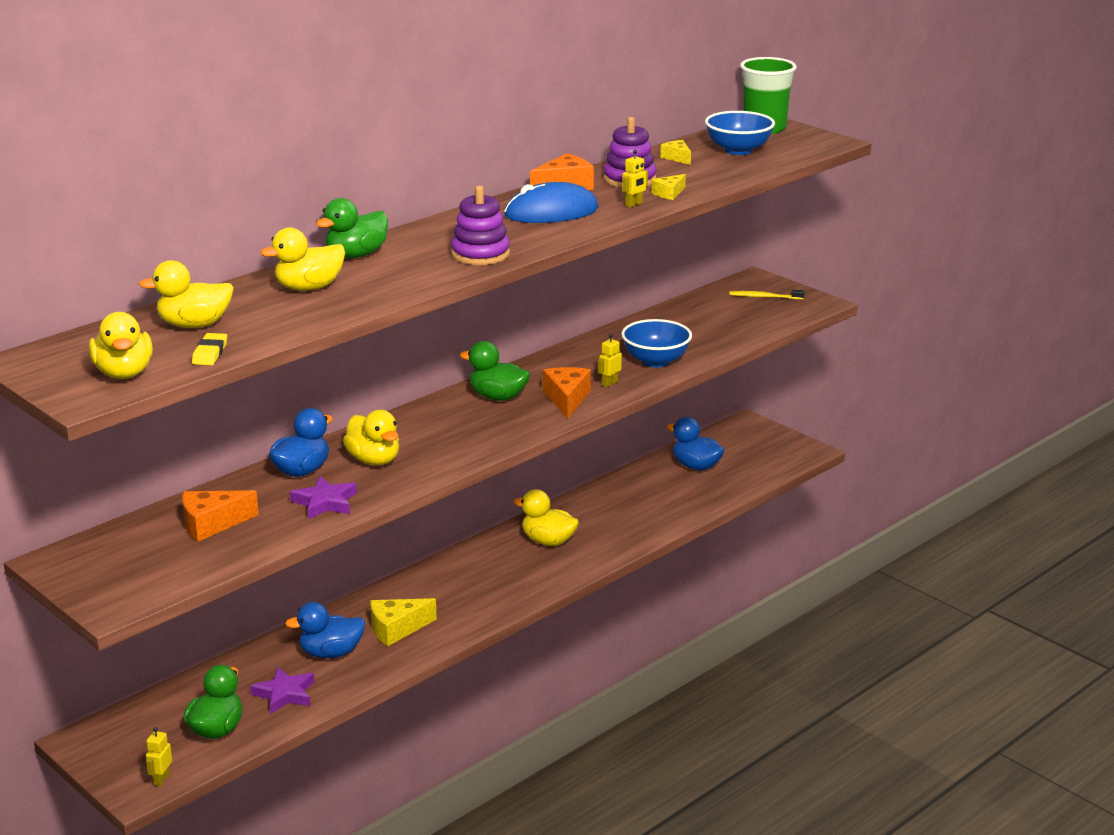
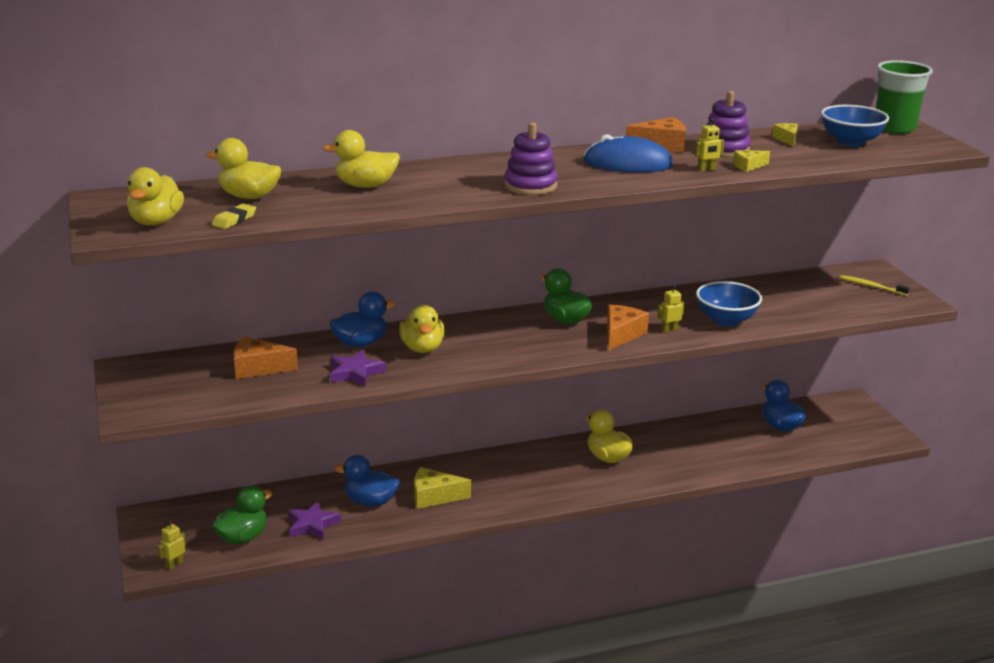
camera: 25 degrees right, 0 degrees up
(356, 255) = (431, 168): green duck -> none

